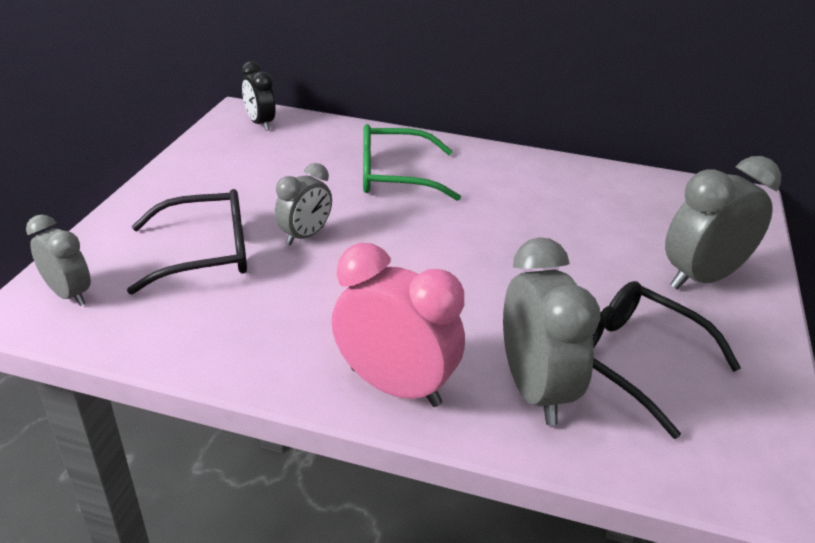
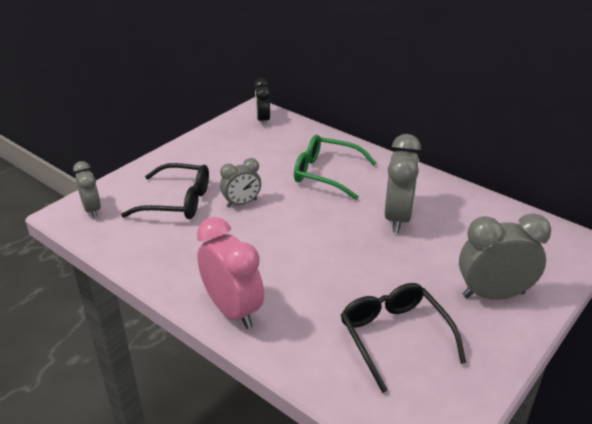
camera: 25 degrees right, 0 degrees up
(535, 390) = (315, 336): grey clock -> grey clock (398, 218)

